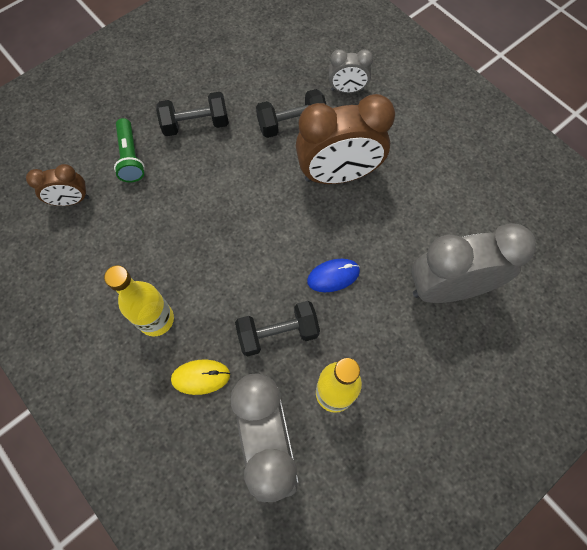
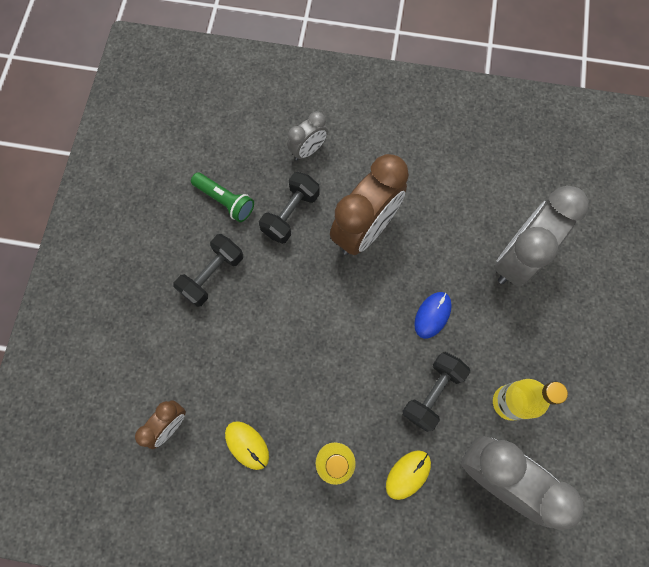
camera: 40 degrees left, 5 degrees up
(107, 256) = (247, 445): none -> yellow mouse
(130, 157) = (184, 347): green flashlight -> green flashlight (225, 201)

